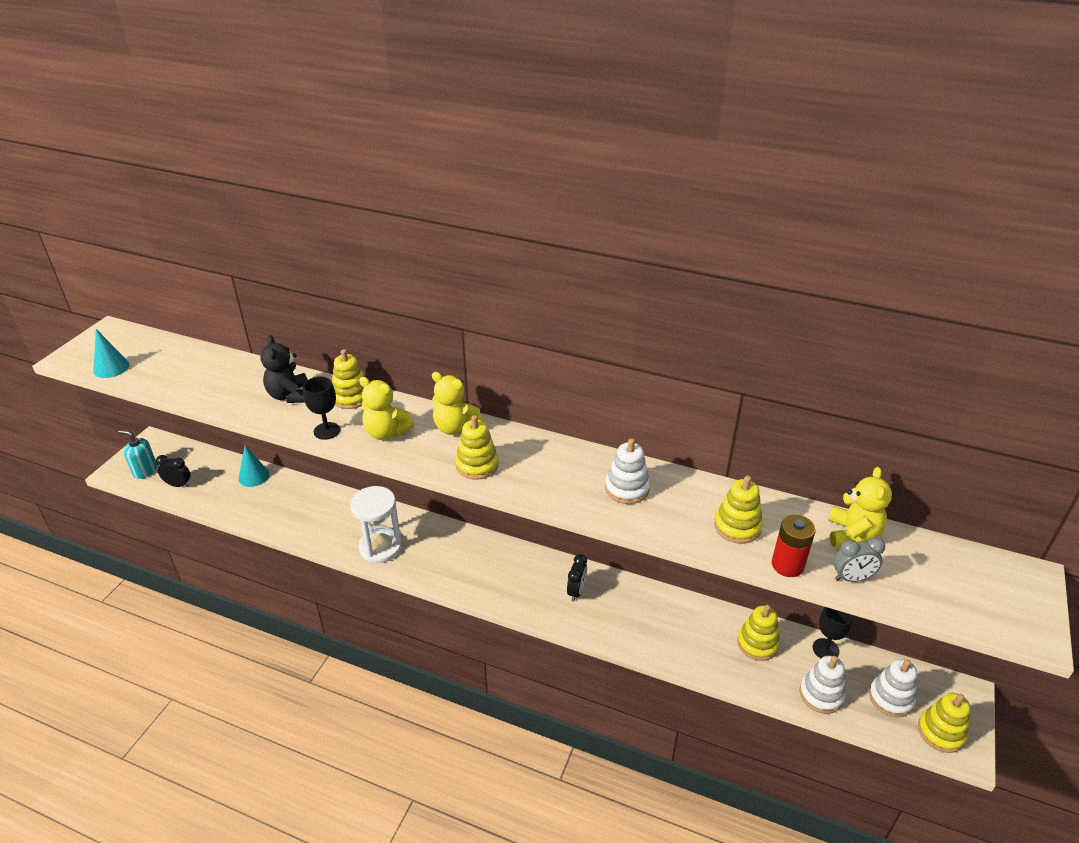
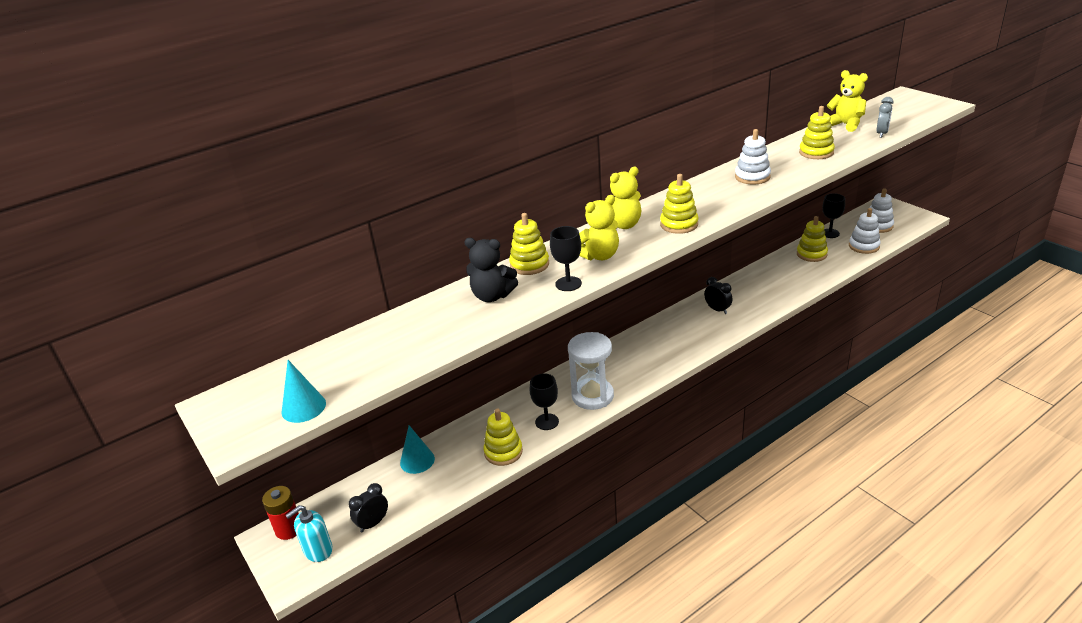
camera: 55 degrees left, 5 degrees down
(331, 531) = (547, 422): none -> black goblet
(787, 565) = (860, 147): red battery -> red battery (289, 529)
(940, 732) = (909, 220): yellow stacking toy -> yellow stacking toy (503, 452)

